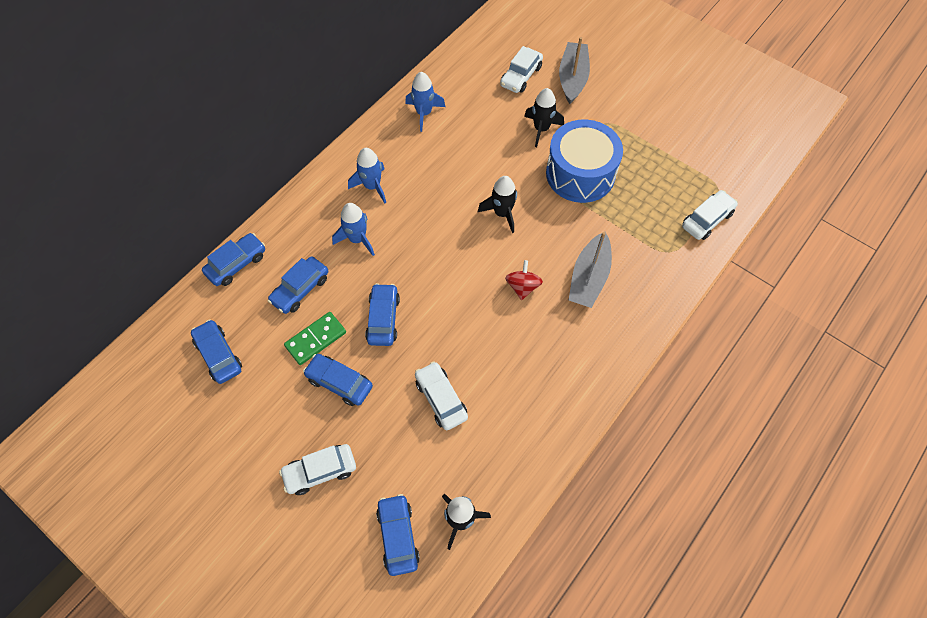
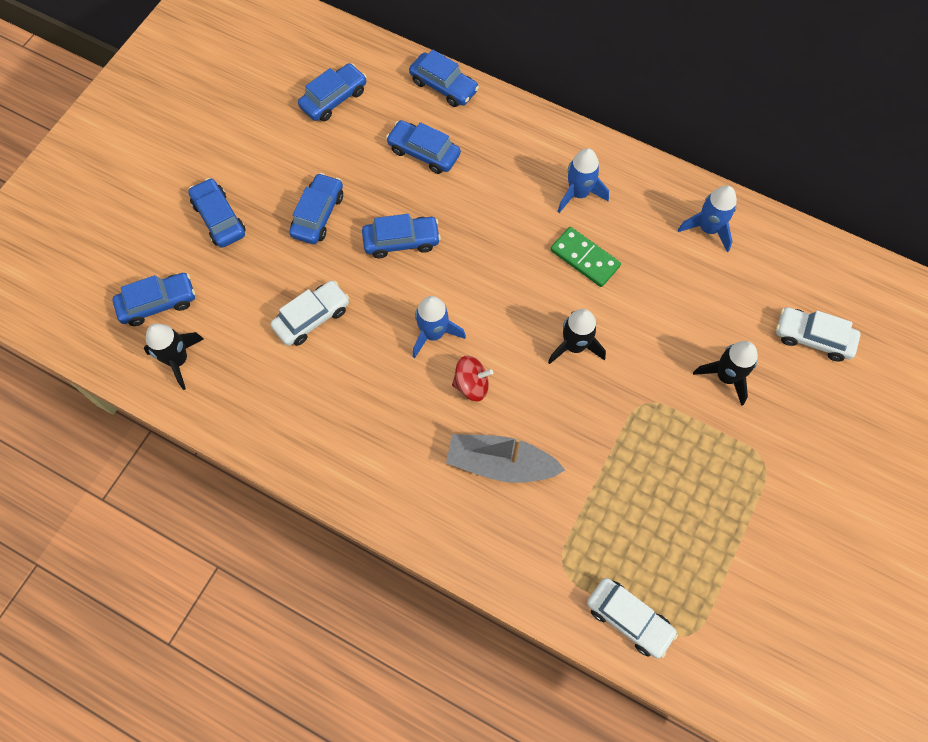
camera: 80 degrees right, 5 degrees up
(315, 339) = (365, 181): green domino -> green domino (585, 258)
(320, 471) = (219, 218): white car -> blue car
(357, 239) = (500, 194): blue rocket -> blue rocket (433, 334)
(572, 78) = (833, 408): grey boat -> none
(580, 174) = (663, 436): blue drum -> none

